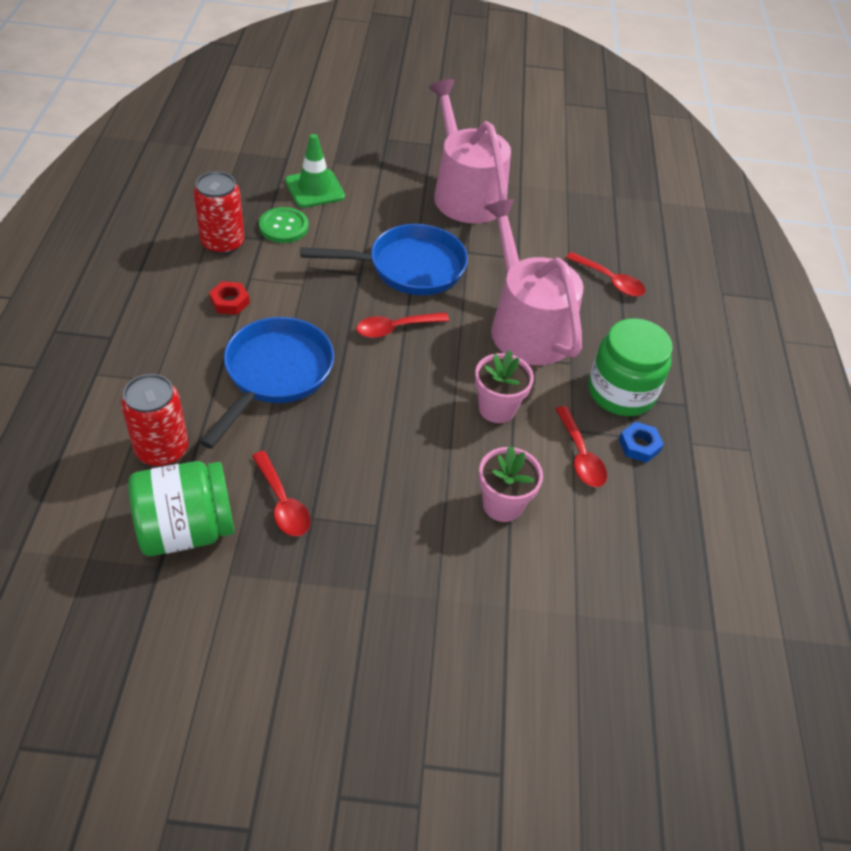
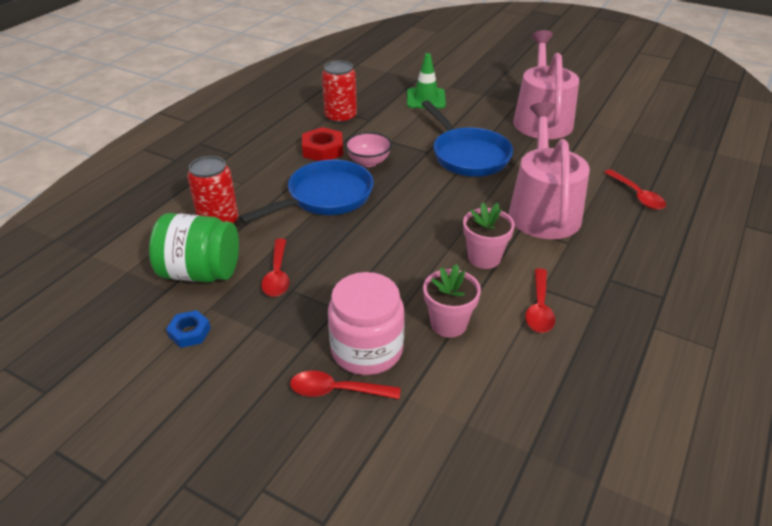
camera: 30 degrees right, 10 degrees down
(230, 302) = (323, 150): red nut -> red nut, size x1.55
(283, 227) = (389, 116): green button -> none
(298, 306) = (368, 162): none -> pink bowl
(395, 328) = (433, 189): red spoon -> red spoon (337, 390)
(409, 267) = (467, 155): blue pan -> blue pan turned 45 degrees clockwise
(437, 565) = (367, 350): none -> pink jar
(621, 392) = (604, 273): green jar -> none
(639, 445) = (600, 315): blue nut -> blue nut (189, 332)

